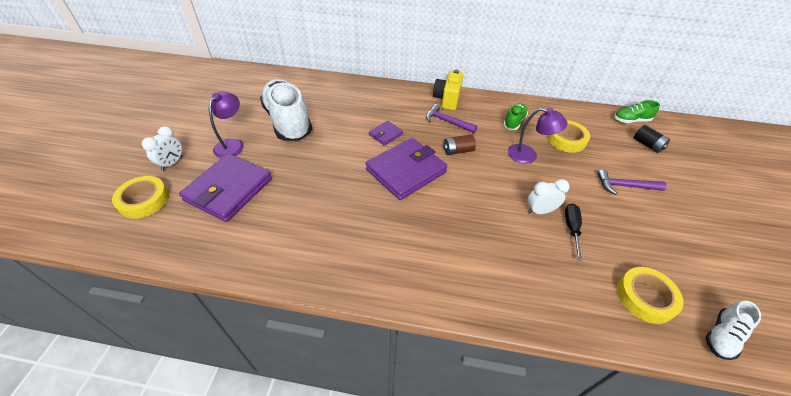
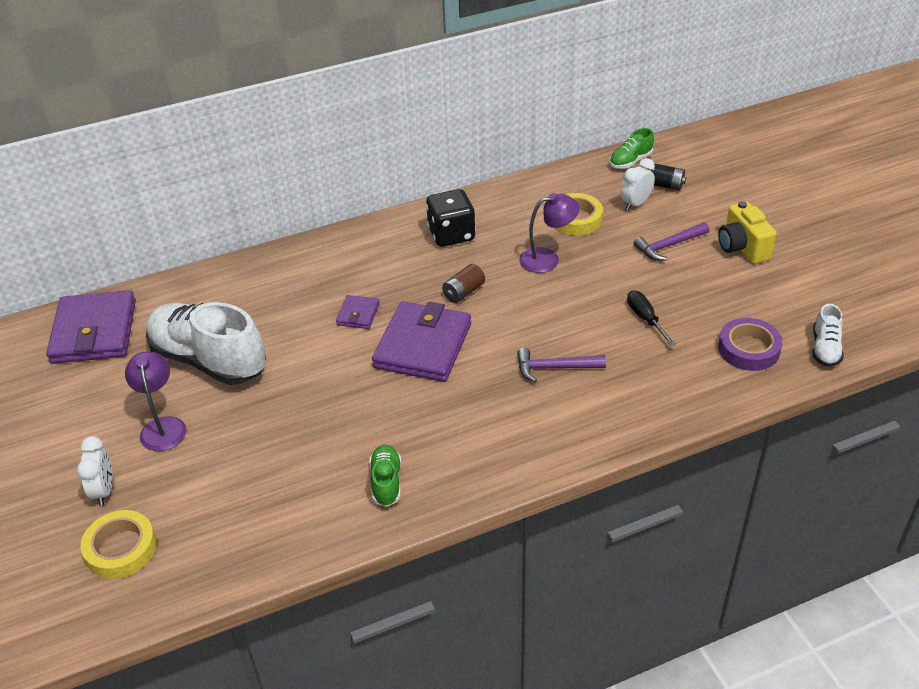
camera: 30 degrees left, 5 degrees down
(229, 190) = (223, 478): purple wallet -> purple wallet (94, 332)
(447, 99) = (396, 231): yellow camera -> yellow camera (742, 248)
(447, 122) = (421, 261): purple hammer -> purple hammer (555, 368)
(478, 115) = (451, 235): none -> black dice
(514, 122) = (501, 224): green shoe -> green shoe (386, 482)
(539, 211) = (602, 316): white clock -> white clock (635, 204)
(645, 297) = (748, 349): yellow tape -> purple tape

